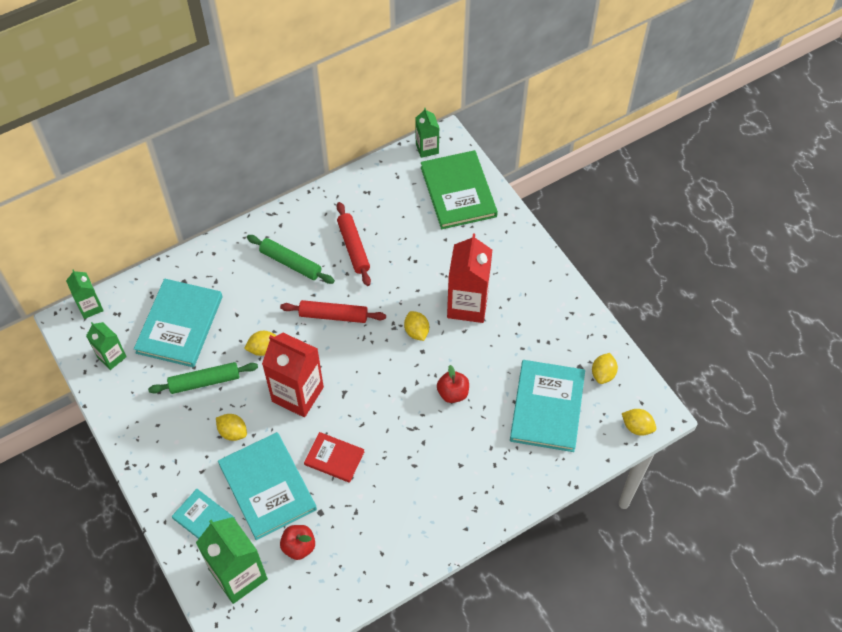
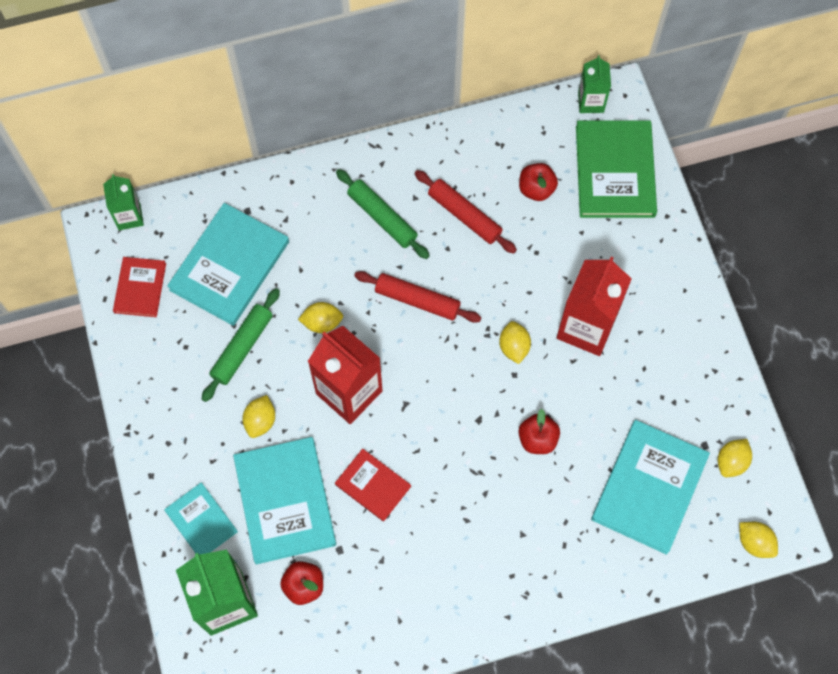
camera: 15 degrees right, 10 degrees up
(112, 357) = (140, 288): green carton -> red book
(205, 381) = (242, 347): green rolling pin -> green rolling pin turned 60 degrees counterclockwise
(233, 432) = (260, 421): yellow lemon -> yellow lemon turned 60 degrees clockwise
(353, 247) = (464, 215): red rolling pin -> red rolling pin turned 45 degrees counterclockwise
(403, 217) = (536, 189): none -> red apple

